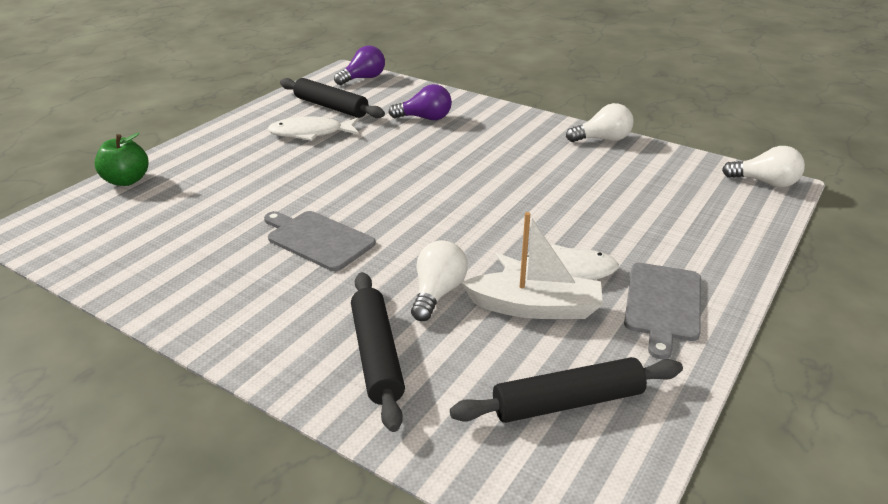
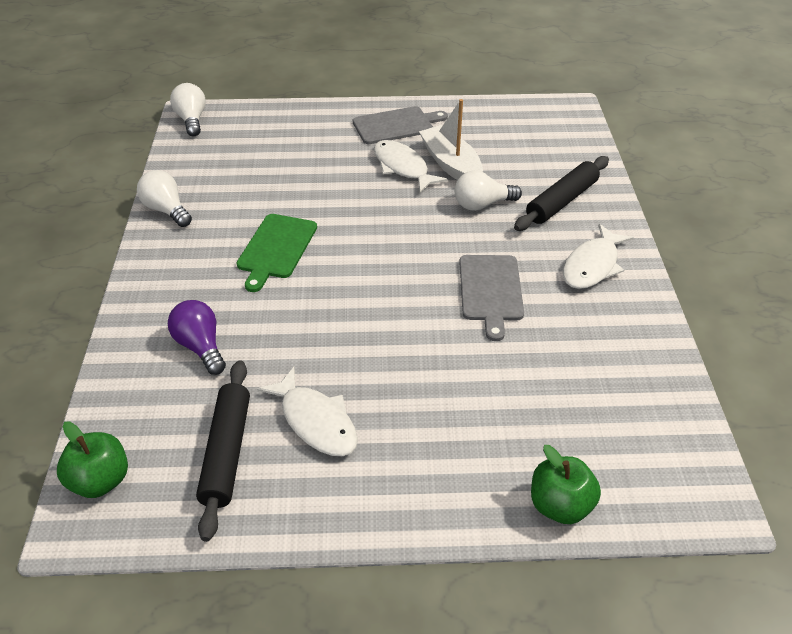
camera: 125 degrees left, 10 degrees up
(262, 314) = (592, 265): none -> white fish
(363, 78) = (100, 481): purple light bulb -> green apple
(498, 167) = (276, 249): none -> green cutting board
(568, 402) = (513, 131): black rolling pin -> none

